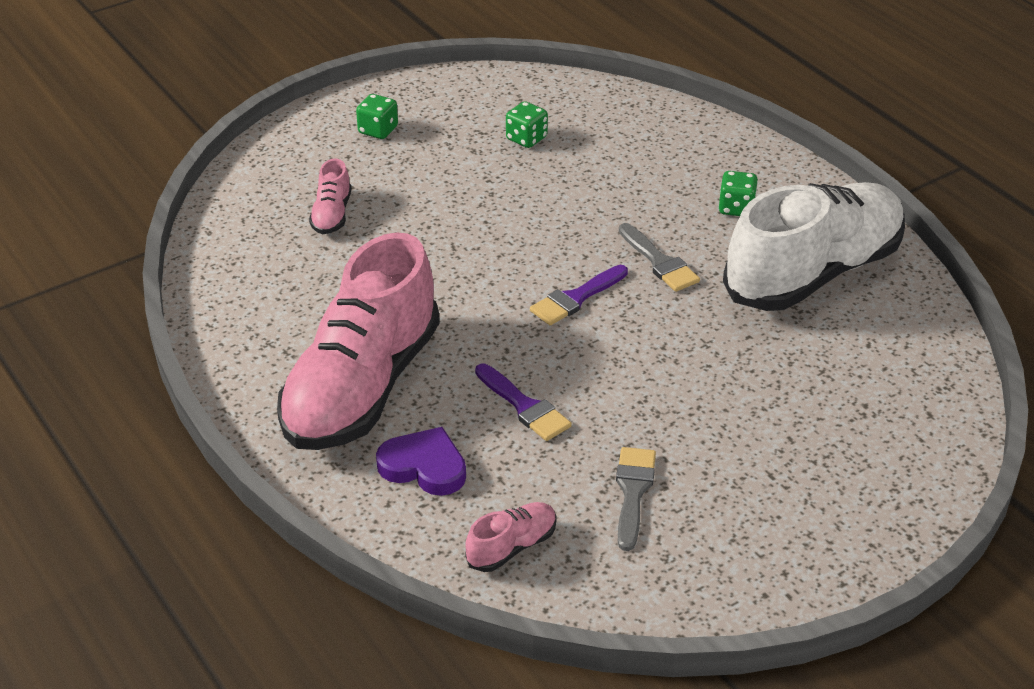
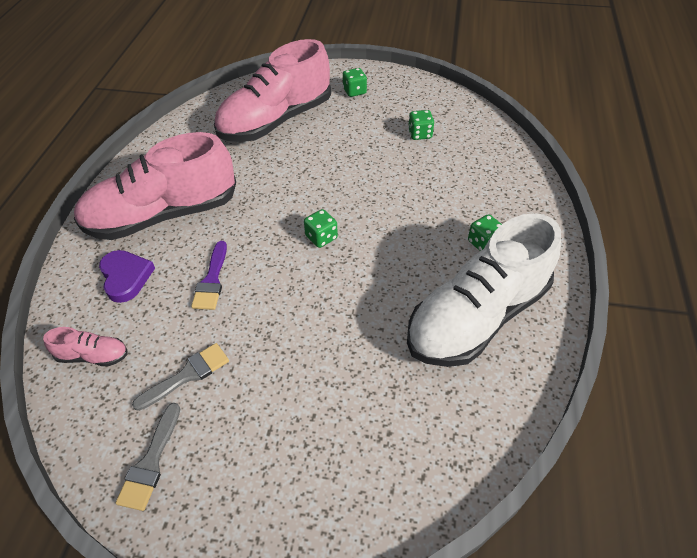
camera: 45 degrees right, 10 degrees up
(331, 215) = (275, 121): pink shoe -> pink shoe, size x2.49
(576, 298) = (321, 237): purple brush -> green dice
(659, 262) = (394, 246): grey brush -> grey brush (151, 462)
(813, 273) = (477, 316): white shoe -> white shoe turned 135 degrees clockwise

